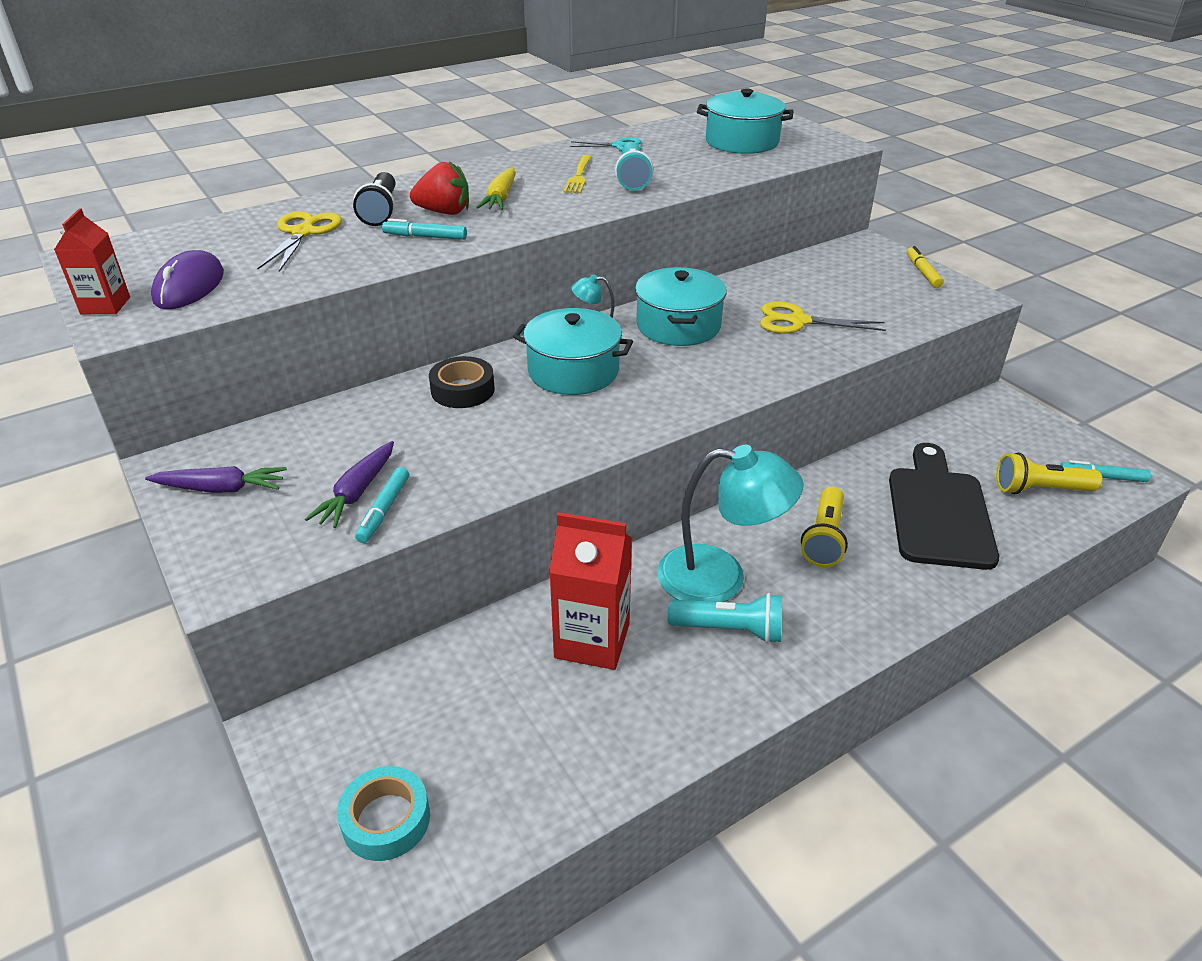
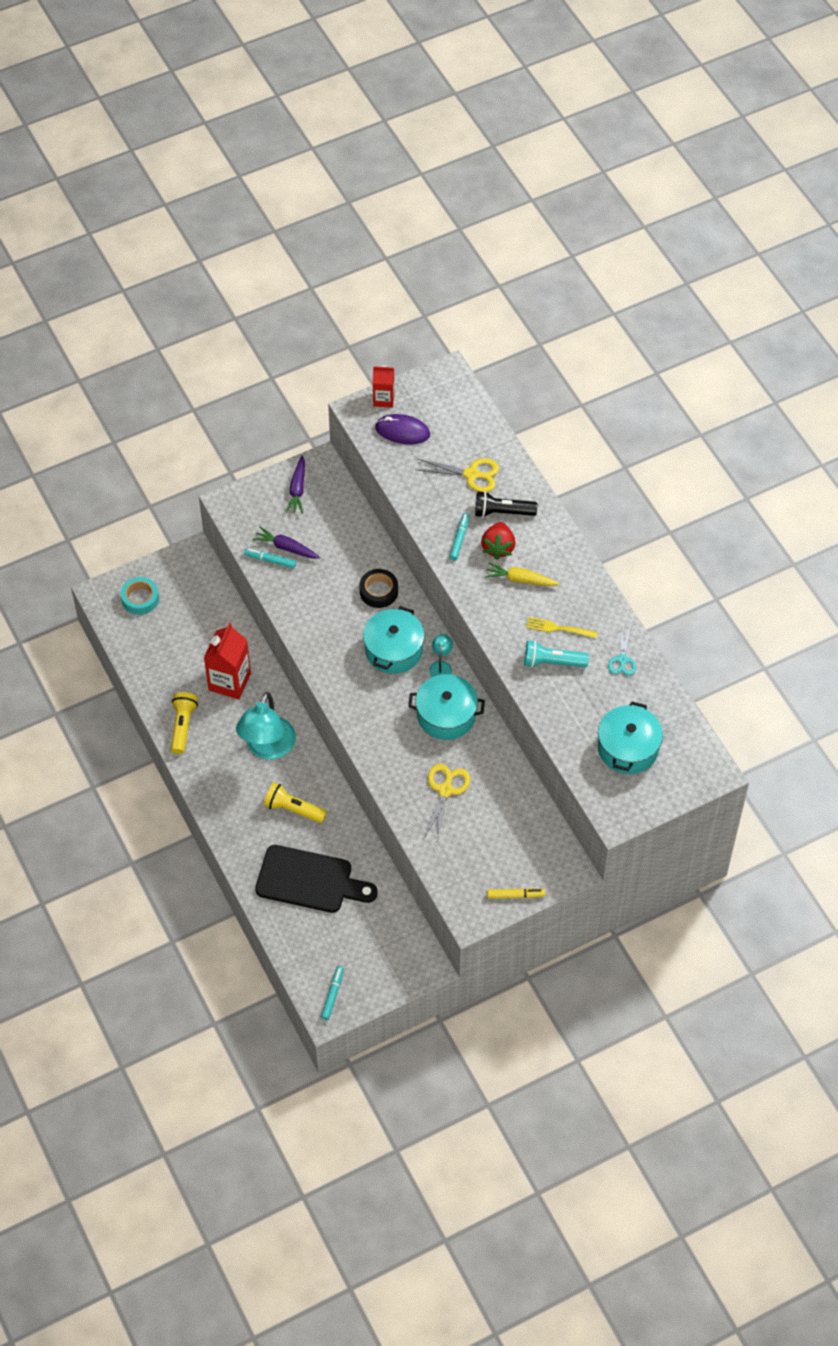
camera: 95 degrees right, 20 degrees up
(730, 630) = (227, 746): turquoise flashlight -> none
(1039, 489) = (324, 949): yellow flashlight -> yellow flashlight (183, 726)

